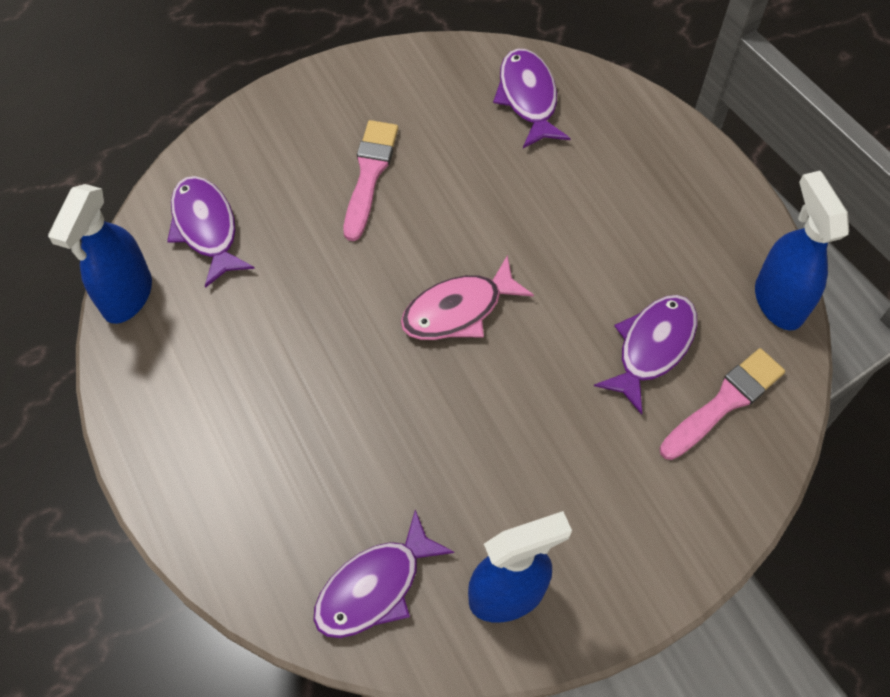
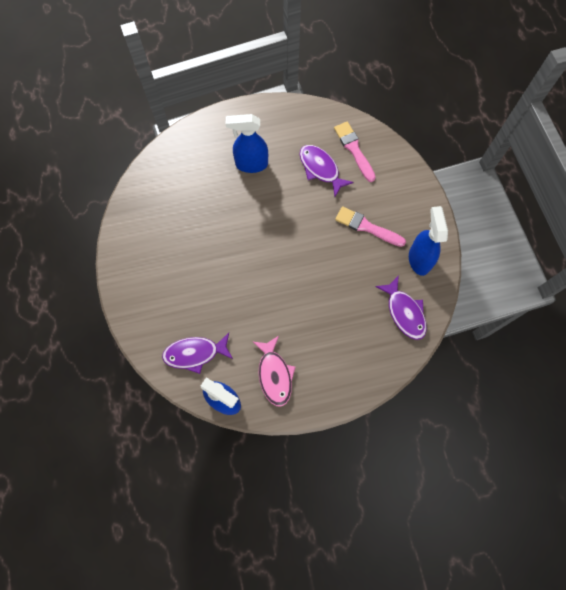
camera: 75 degrees left, 10 degrees up
(369, 174) = (188, 266): pink brush -> pink brush (367, 227)
(458, 310) = (278, 244): pink fish -> pink fish (274, 375)
(528, 97) = (166, 180): purple fish -> none
(778, 301) = (312, 112): blue spray bottle -> blue spray bottle (251, 164)

